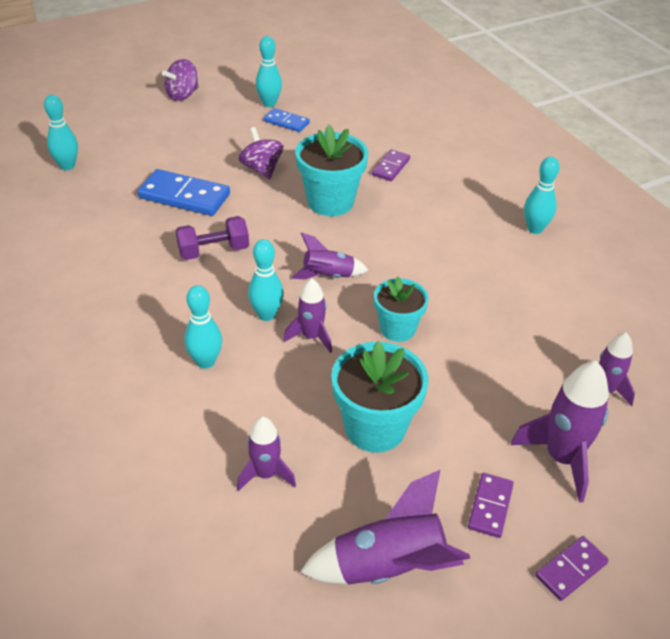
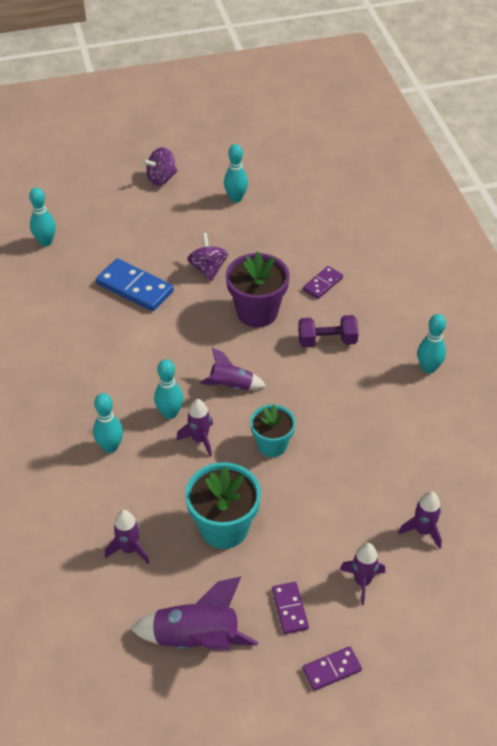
camera: 15 degrees right, 5 degrees up
(213, 251) = (144, 346): purple dumbbell -> purple dumbbell (327, 341)
(286, 122) = (245, 221): blue domino -> none
(330, 202) = (257, 312): turquoise flower pot -> purple flower pot
(490, 507) = (290, 609): purple domino -> purple domino turned 45 degrees counterclockwise
(562, 458) = (362, 581): purple rocket -> purple rocket, size x0.62

